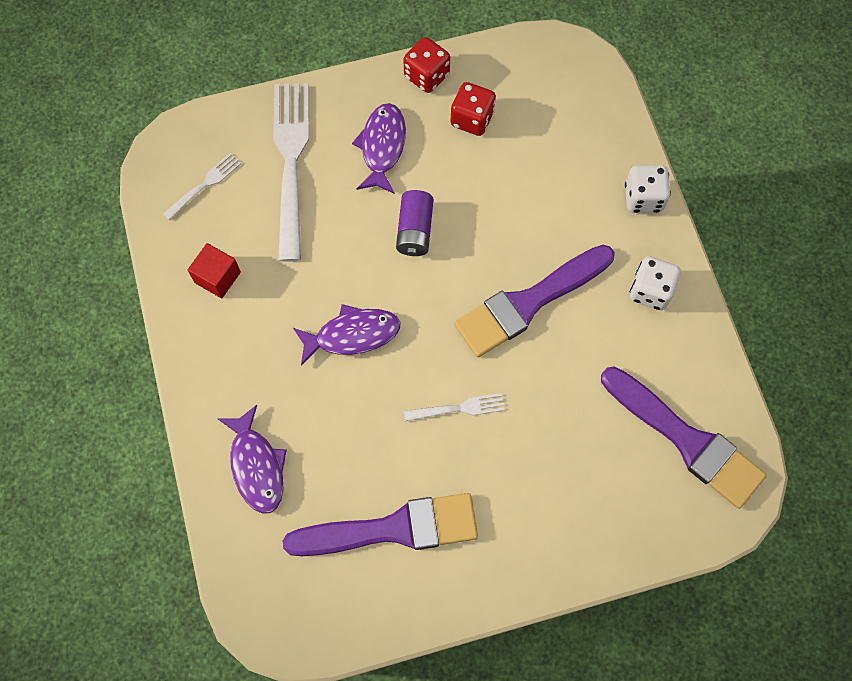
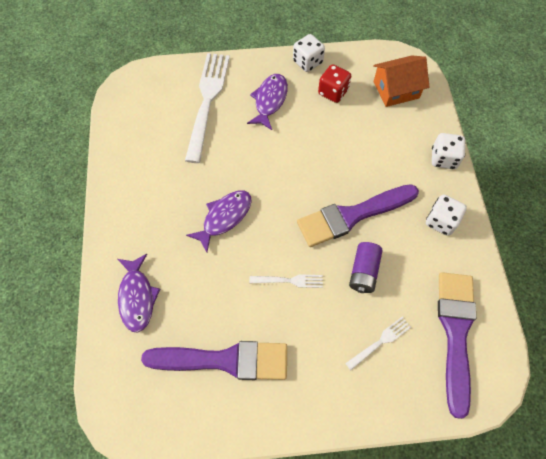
camera: 10 degrees right, 5 degrees down
(204, 185) = (148, 107): white fork -> white fork (380, 342)
(217, 277) = (141, 165): red cube -> none
(352, 335) = (224, 217): purple fish -> purple fish turned 45 degrees counterclockwise
(414, 230) = (281, 156): purple battery -> purple battery (363, 272)
(426, 76) = (307, 62): red dice -> white dice
(562, 101) = (396, 90): none -> orange house
(686, 440) = (455, 332): purple brush -> purple brush turned 135 degrees counterclockwise

